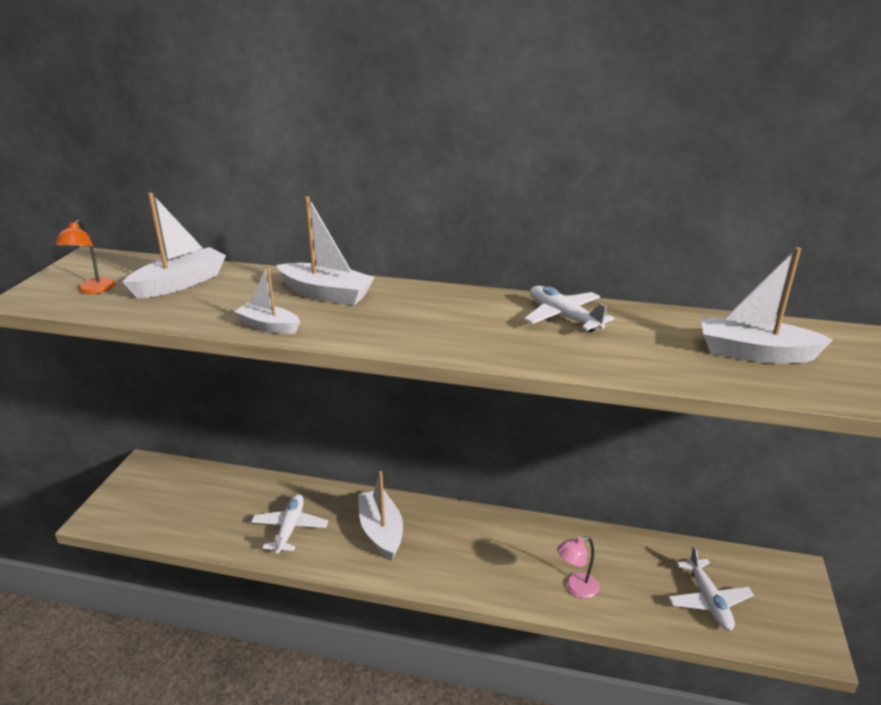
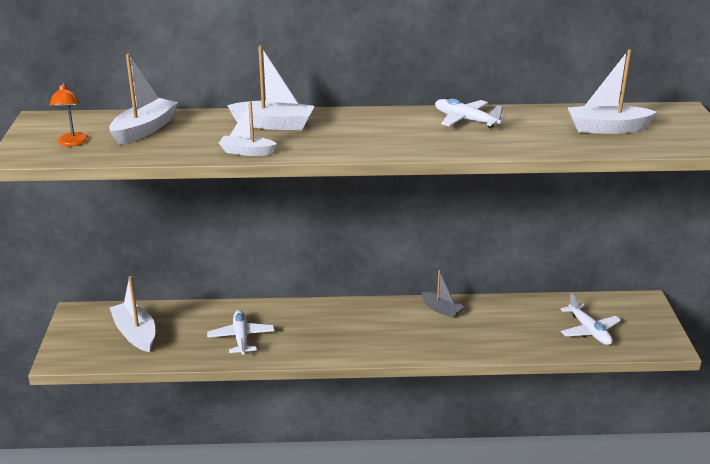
camera: 15 degrees left, 0 degrees up
(381, 531) = (320, 327): white boat -> white boat (135, 334)
(530, 533) = (441, 309): none -> grey boat
(576, 588) = (490, 339): pink lamp -> none

